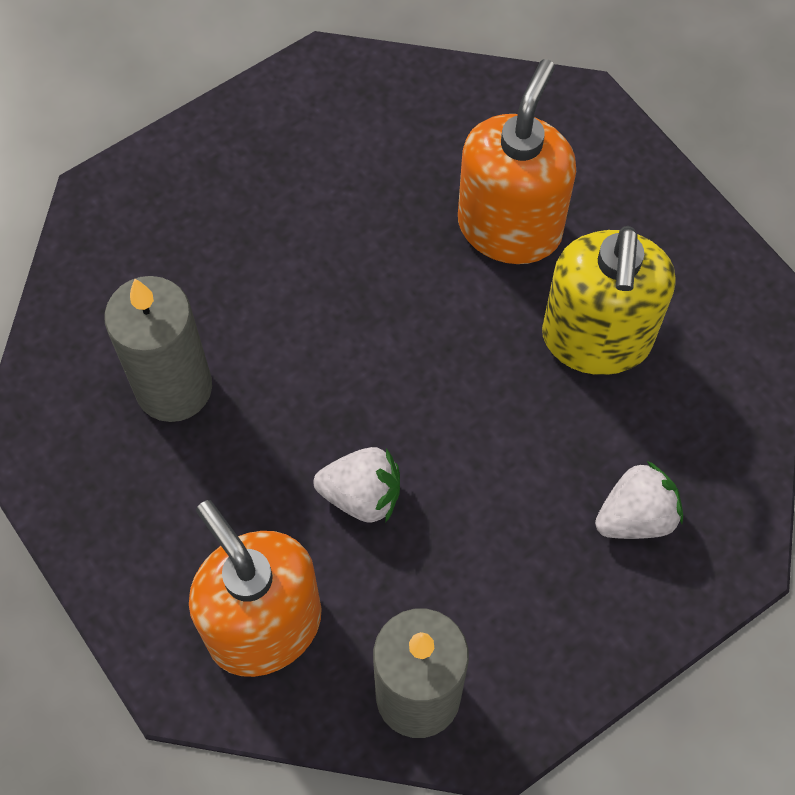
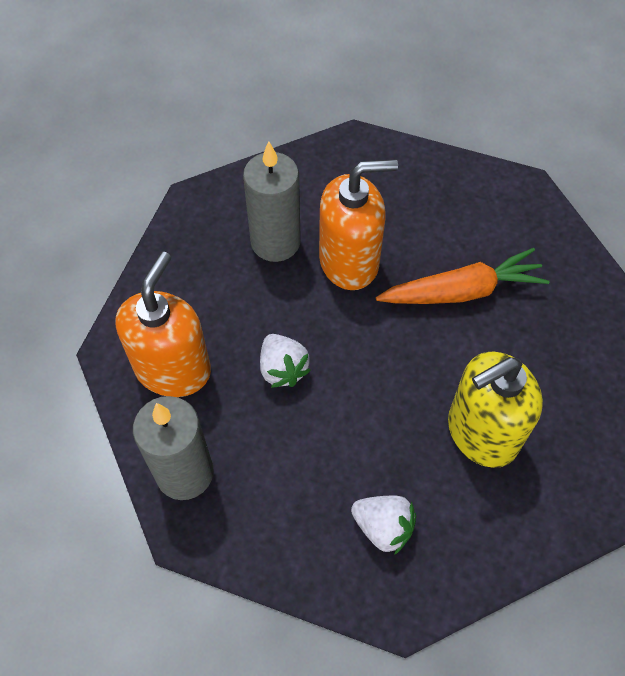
camera: 55 degrees right, 5 degrees down
(408, 231) = (462, 291): none -> orange carrot
(509, 227) = (512, 340): orange soap dispenser -> orange soap dispenser (349, 261)

